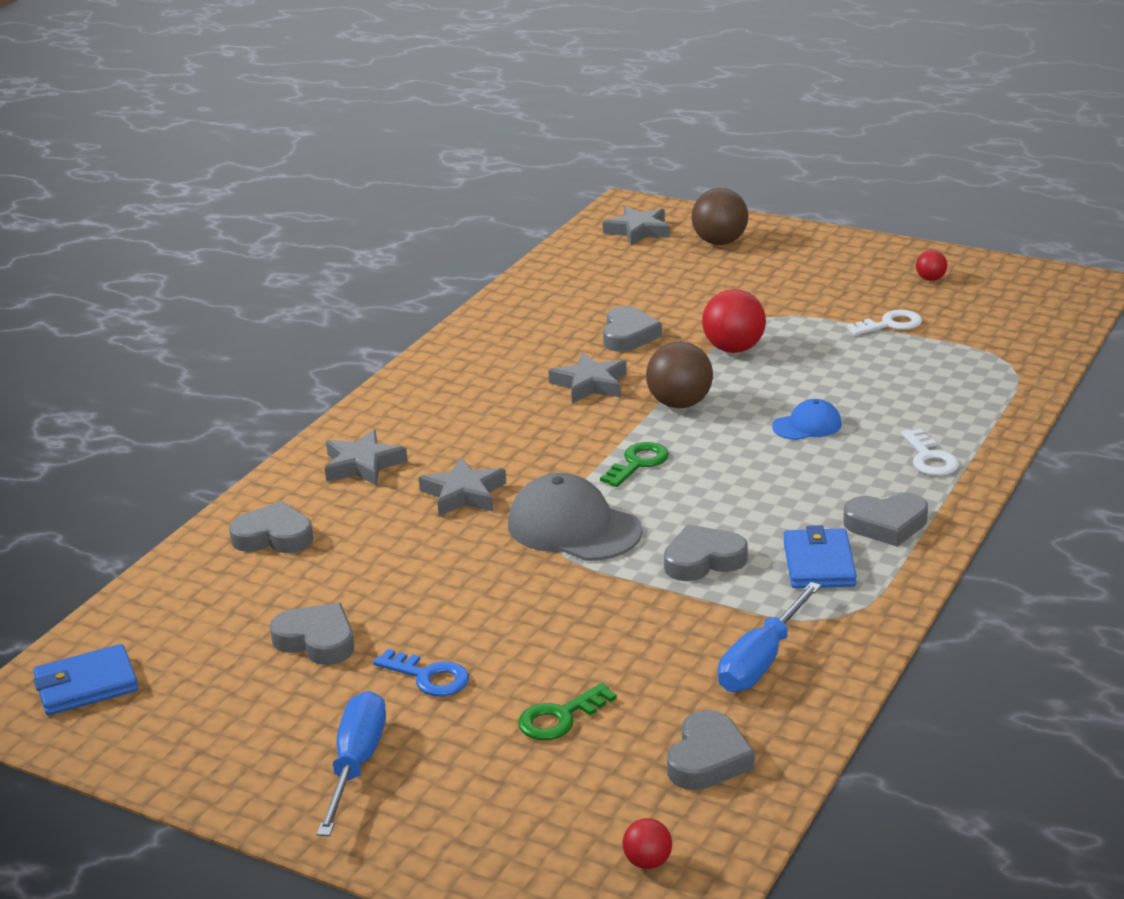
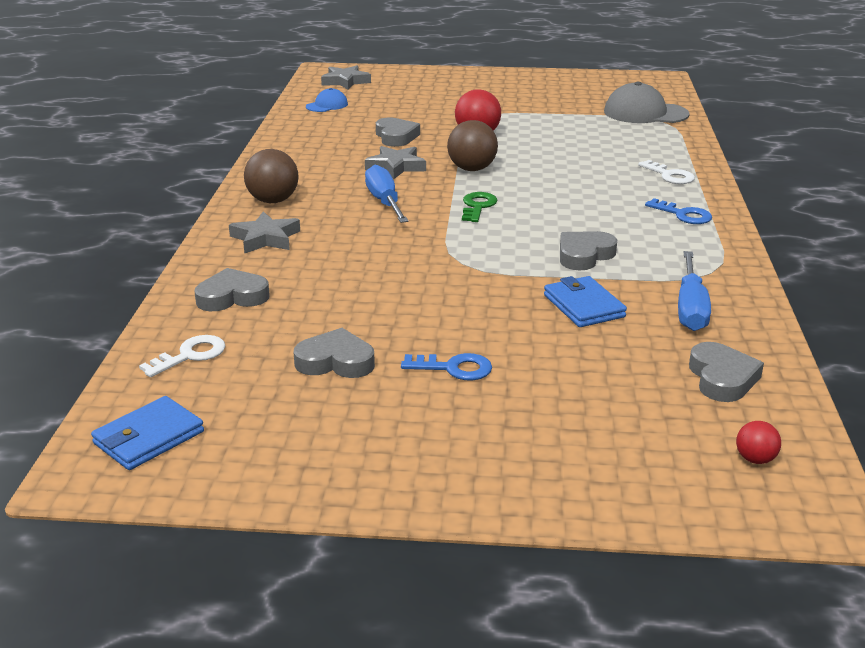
camera: 25 degrees left, 0 degrees up
(356, 764) = (453, 444): blue screwdriver -> blue screwdriver (384, 202)
(463, 494) = (365, 244): grey star -> none
(560, 718) = (585, 374): green key -> none
(573, 527) = (470, 251): grey cap -> grey cap (645, 113)
(719, 242) = (408, 82): brown ball -> brown ball (273, 201)
(807, 425) = (571, 169): blue cap -> blue cap (327, 105)
(818, 564) = (664, 244): blue wallet -> blue wallet (583, 306)
(886, 524) = (683, 215): grey heart -> blue key
(890, 324) = (566, 110): white key -> white key (190, 355)
(930, 279) = (565, 86): red ball -> none

